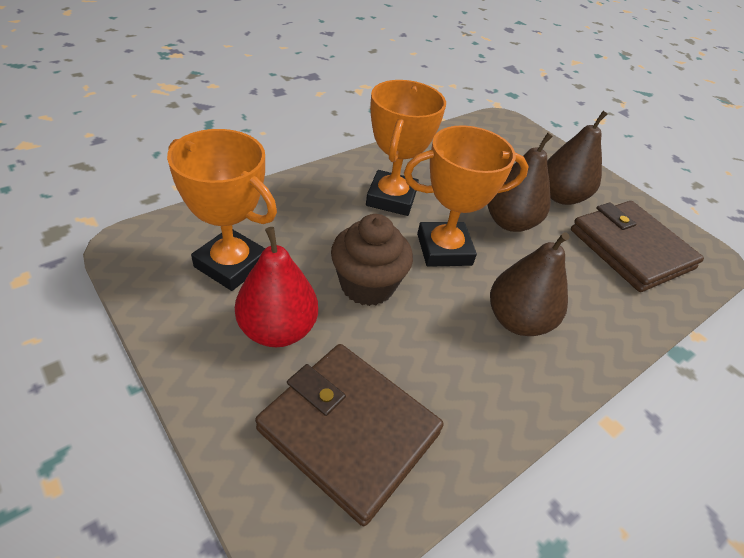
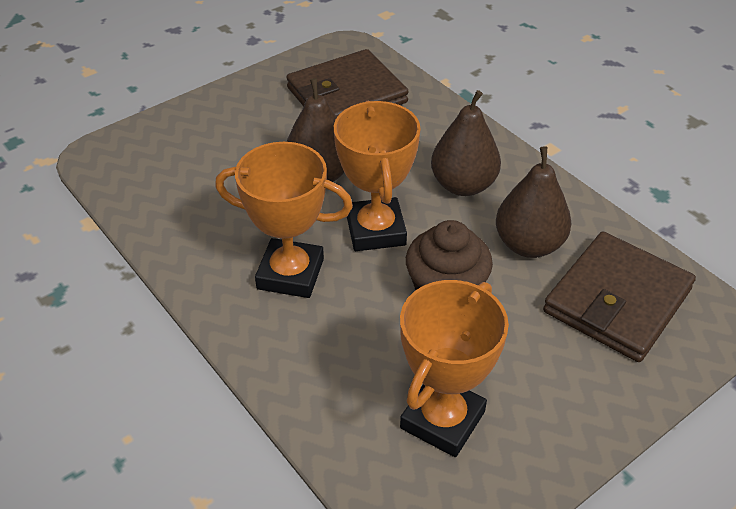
camera: 85 degrees left, 0 degrees up
(278, 329) = (525, 362): red pear -> none
(561, 196) = (266, 129): brown pear -> brown pear (529, 245)

